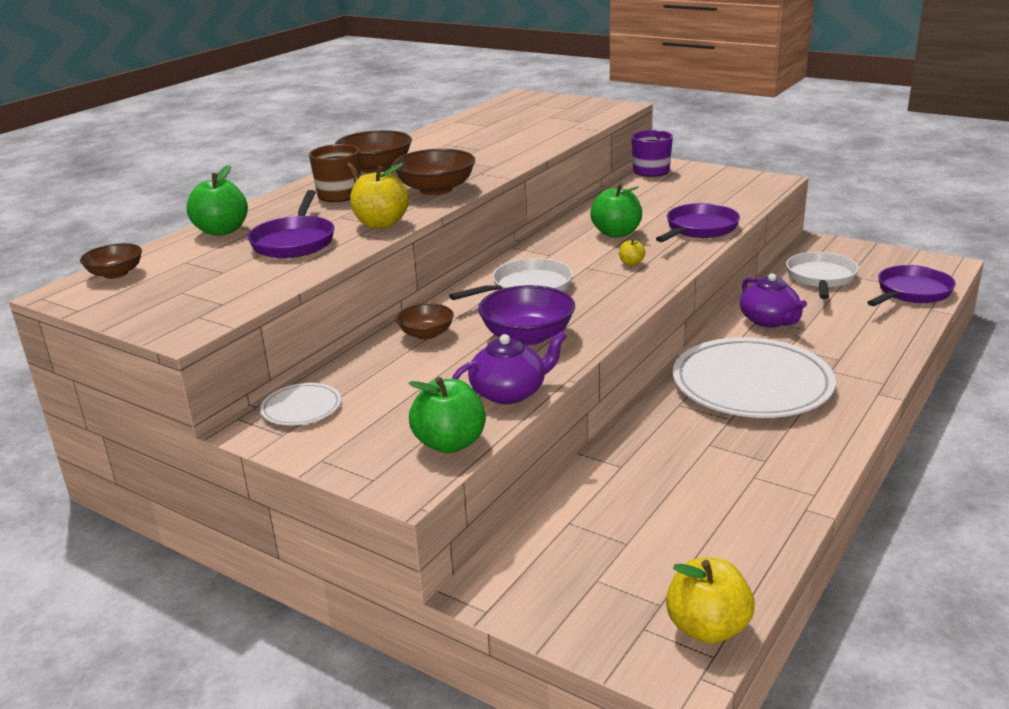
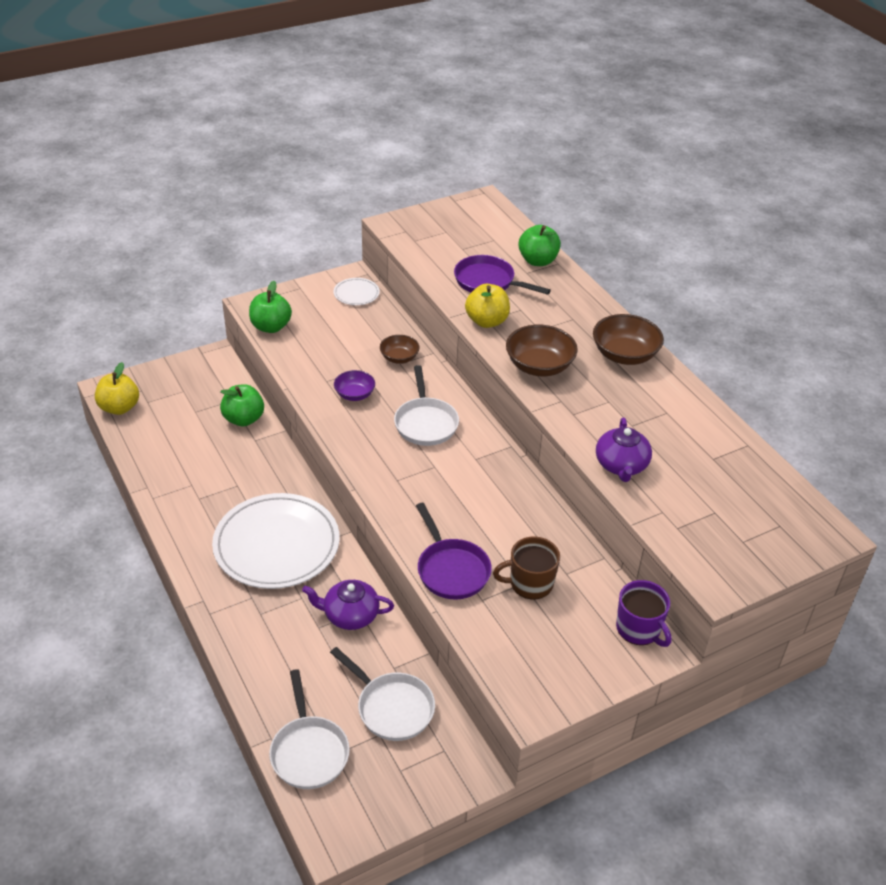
camera: 115 degrees right, 15 degrees up
(115, 274) = (497, 216): brown bowl -> none
(340, 195) = (568, 321): brown mug -> brown mug (530, 583)
(509, 392) = (297, 362): purple teapot -> purple teapot (621, 465)
(527, 336) = (354, 394): purple bowl -> purple bowl, size x0.61
(616, 233) = (487, 515): green apple -> green apple (243, 419)
(631, 263) = (419, 492): yellow apple -> none
(911, 292) = (308, 751): purple pan -> white pan

